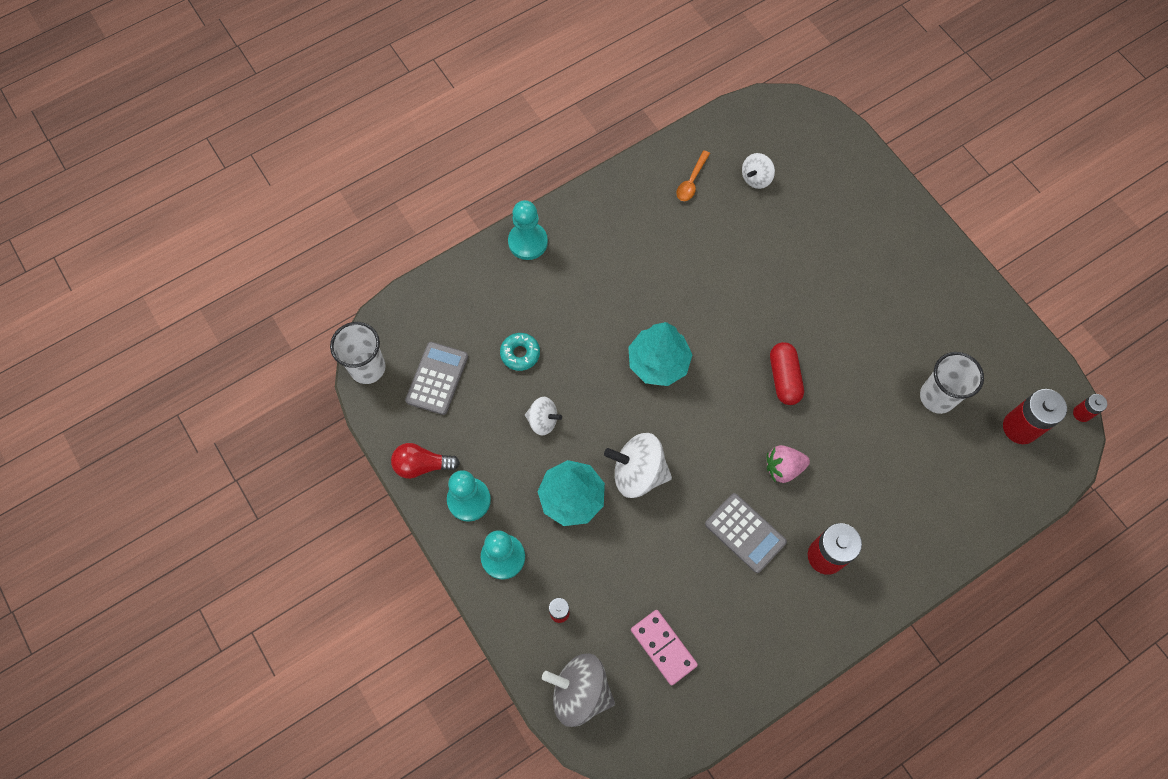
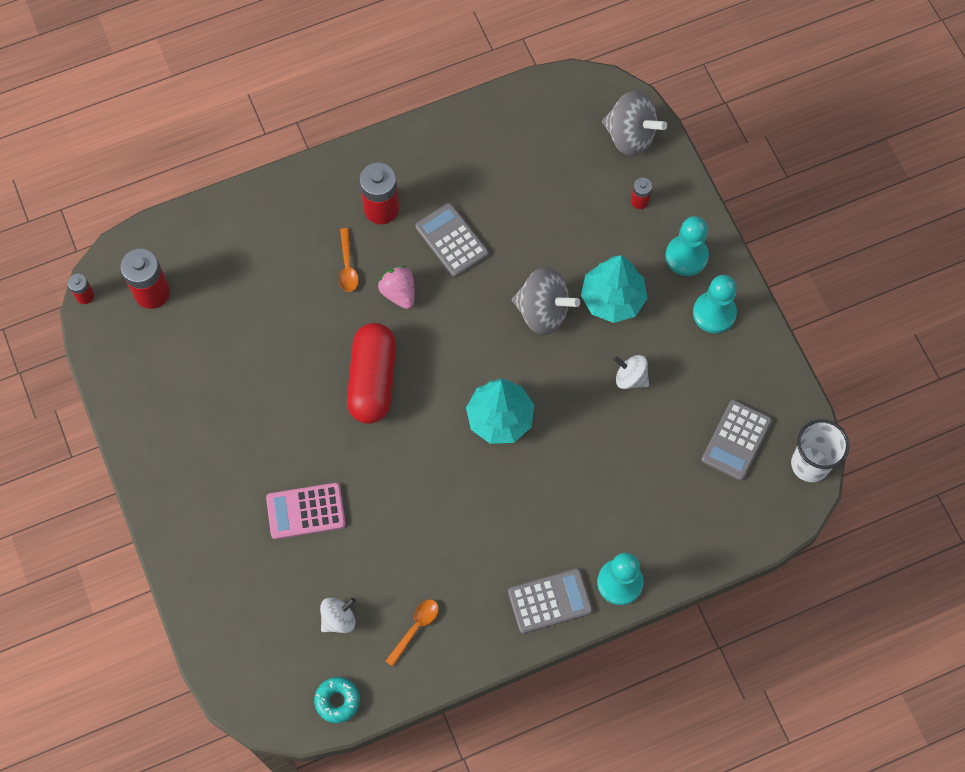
camera: 170 degrees left, 0 degrees up
(422, 465) = (758, 354): red light bulb -> none
(520, 354) = (645, 452): turquoise donut -> turquoise donut (337, 701)
(584, 218) = (550, 601): none -> grey calculator
(638, 473) = (543, 311): white spinning top -> grey spinning top
(663, 647) = (550, 158): pink domino -> none
(783, 468) = (399, 293): pink strawberry -> pink strawberry turned 120 degrees counterclockwise
(784, 378) = (373, 380): red capsule -> red capsule, size x1.52
(809, 255) = (306, 511): none -> pink calculator
(841, 487) = (347, 266): none -> orange spoon
(937, 397) = (222, 335): white cup -> none

